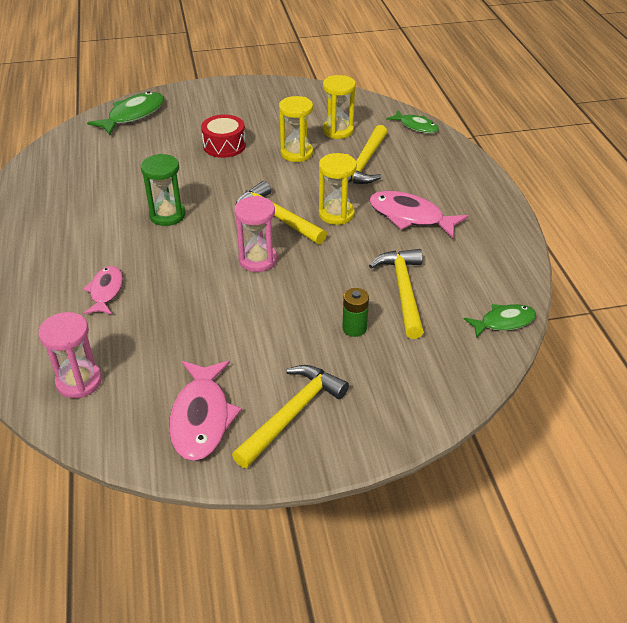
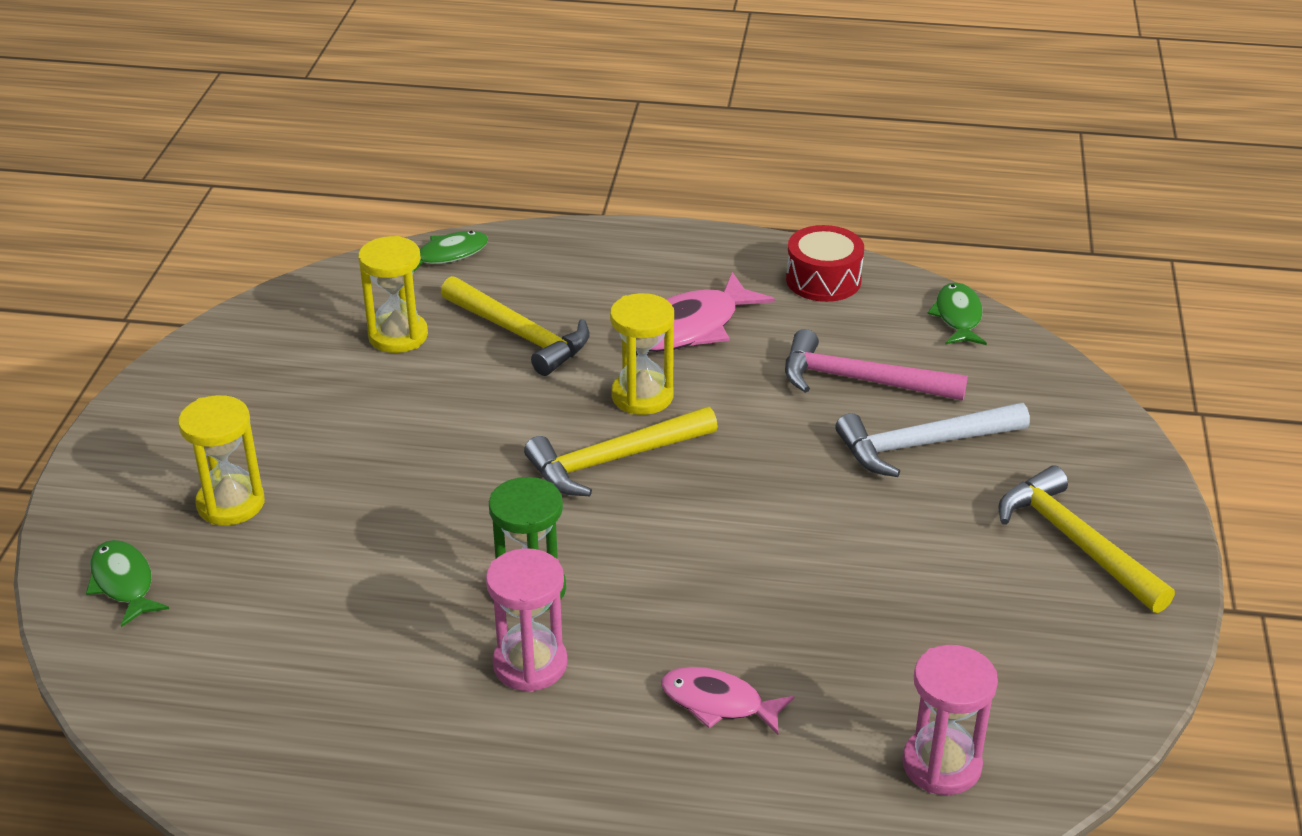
camera: 70 degrees left, 5 degrees down
(133, 115) = (124, 583): green fish -> green fish, size x0.63
(201, 418) = (1060, 634): pink fish -> none
(224, 146) = (346, 477): red drum -> red drum (823, 280)
(257, 260) = (719, 505): pink hourglass -> pink hourglass (530, 664)
(296, 153) = (436, 397): yellow hourglass -> yellow hourglass (231, 504)
(354, 328) = (922, 445): green battery -> white hammer
(403, 290) = (860, 380): yellow hammer -> pink hammer

